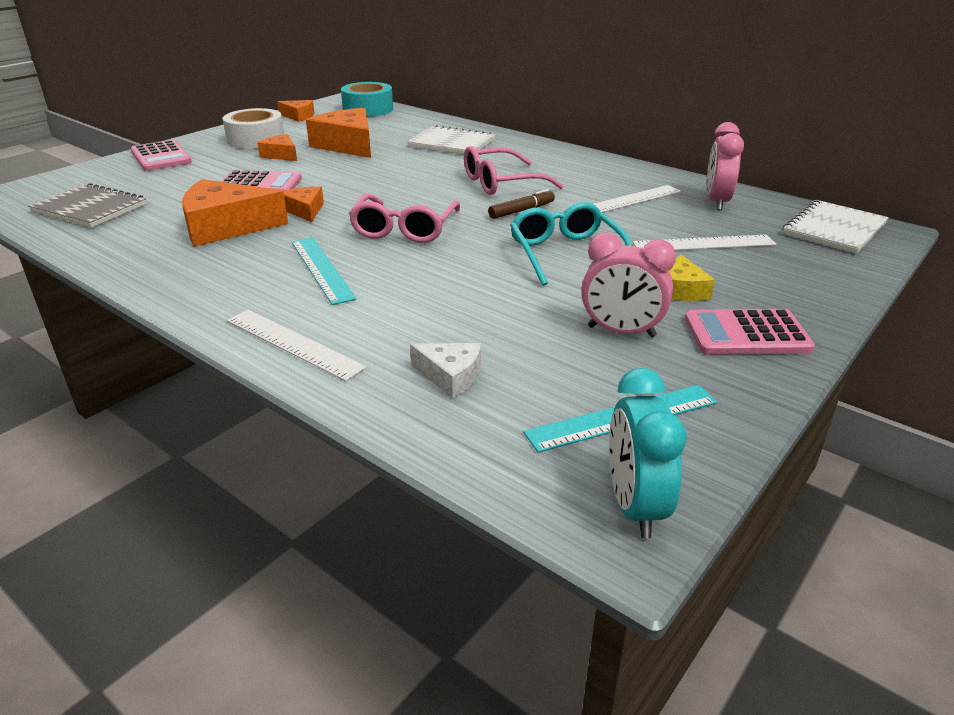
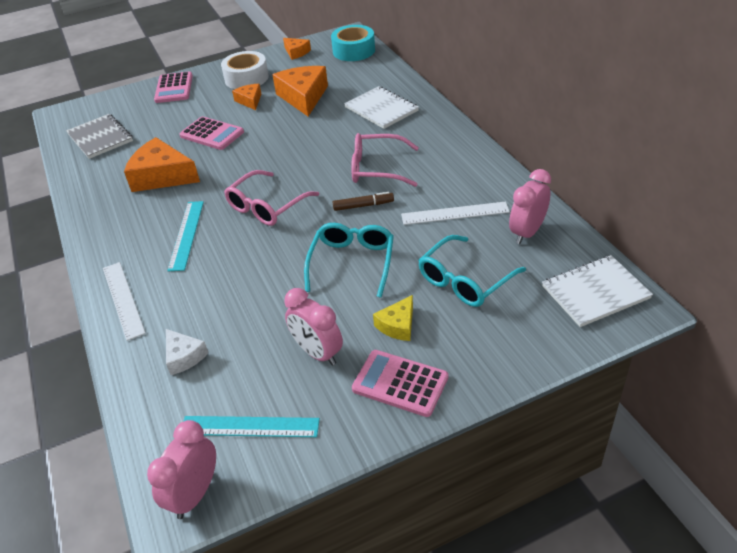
camera: 30 degrees right, 10 degrees up
(305, 210) = (220, 170): orange cheese -> none
(634, 506) = (195, 494): turquoise clock -> pink clock
(704, 244) = (465, 280): white ruler -> turquoise glasses

